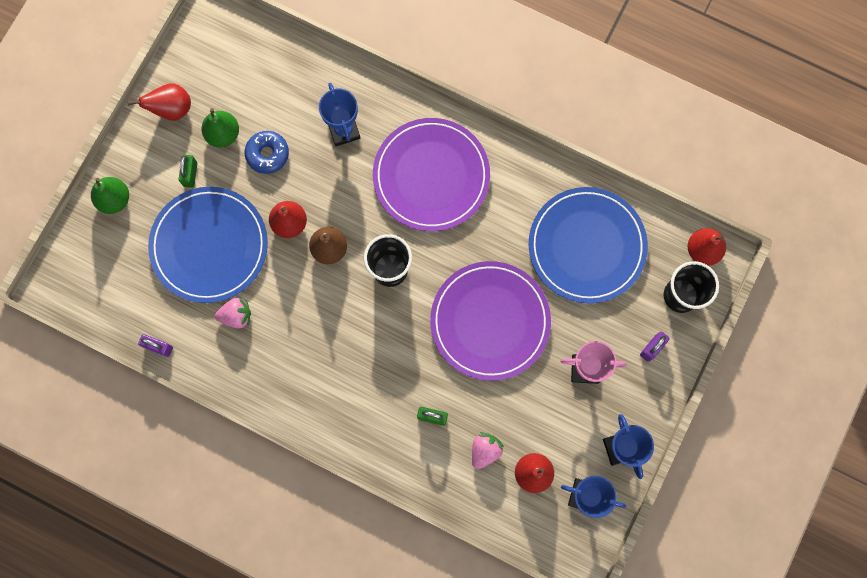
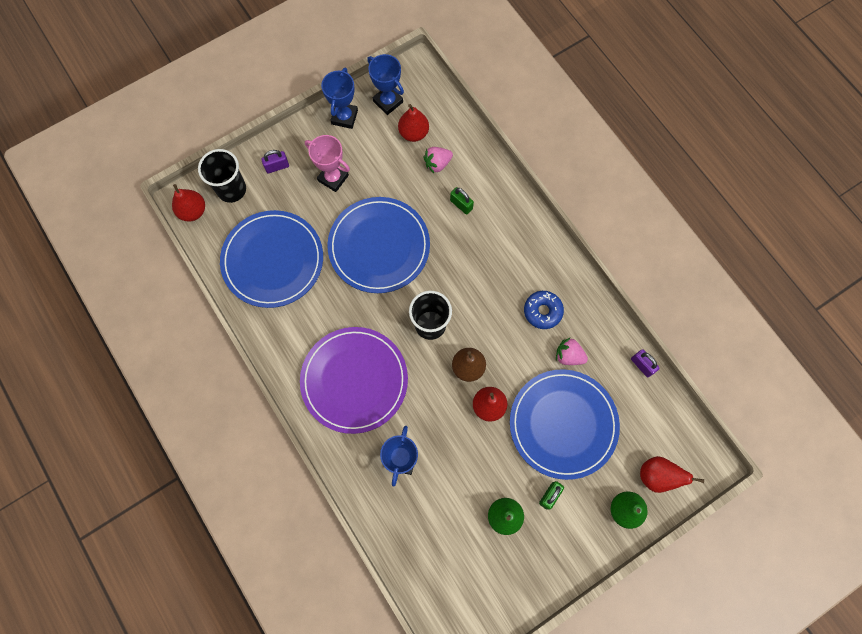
camera: 150 degrees left, 5 degrees down
(172, 109) = (537, 566): red pear -> red pear (657, 476)
(267, 154) = (476, 476): blue donut -> blue donut (542, 311)
(490, 321) = (379, 246): purple plate -> blue plate

